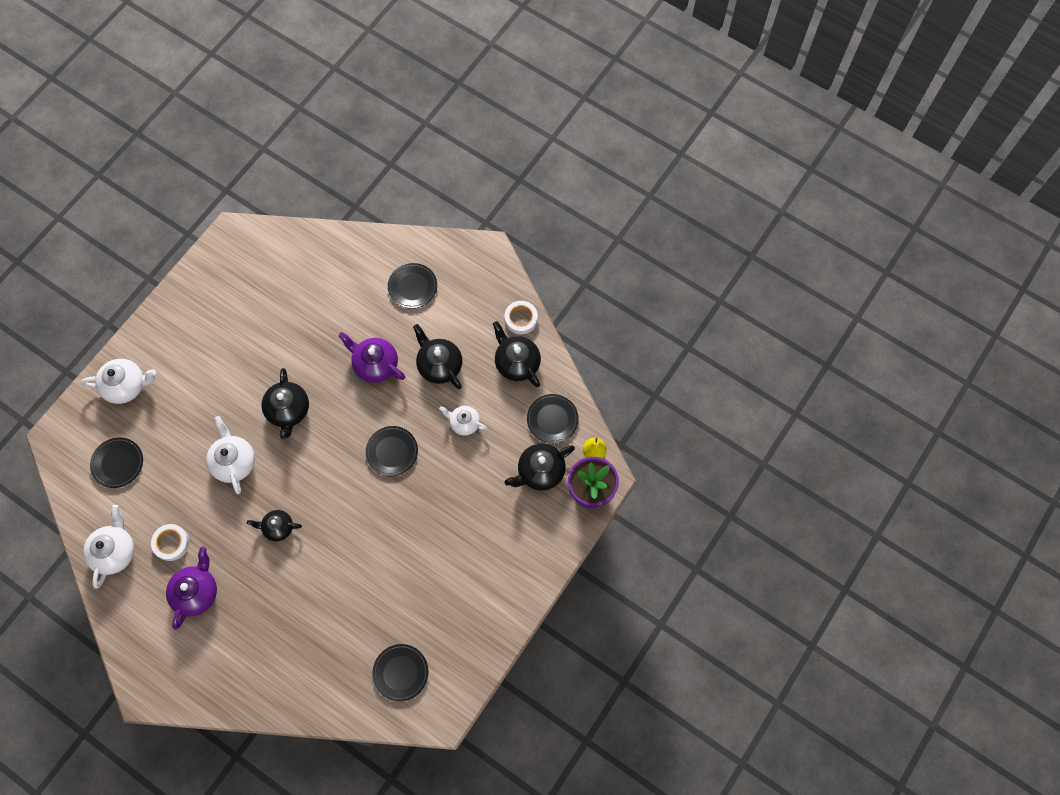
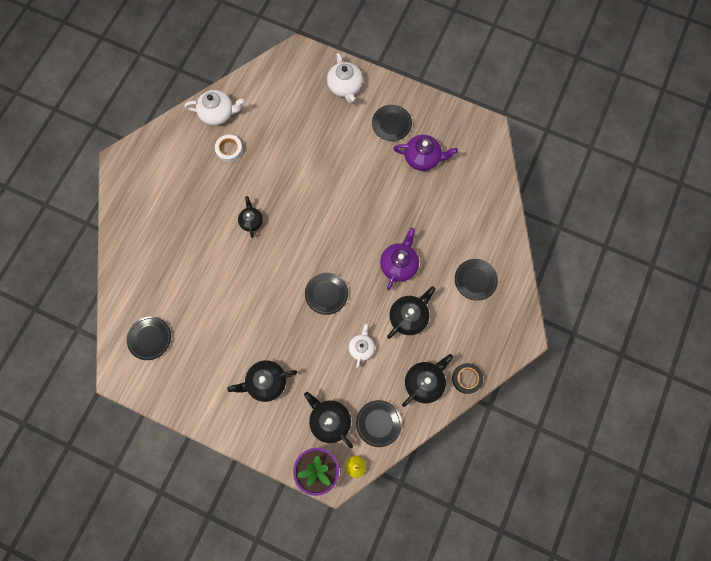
camera: 80 degrees right, 5 degrees up
(118, 463) = (284, 98): black plate -> black plate (391, 124)
(196, 592) = (195, 176): purple teapot -> purple teapot (423, 158)
(234, 462) = (298, 177): white teapot -> none
(288, 411) = (347, 207): black teapot -> black teapot (266, 382)
(521, 319) = (466, 378): white tape -> black tape

